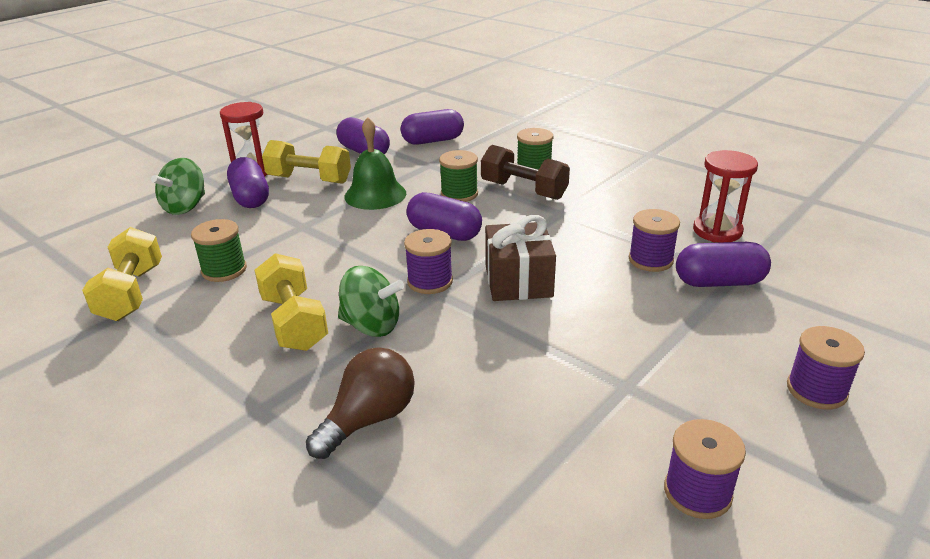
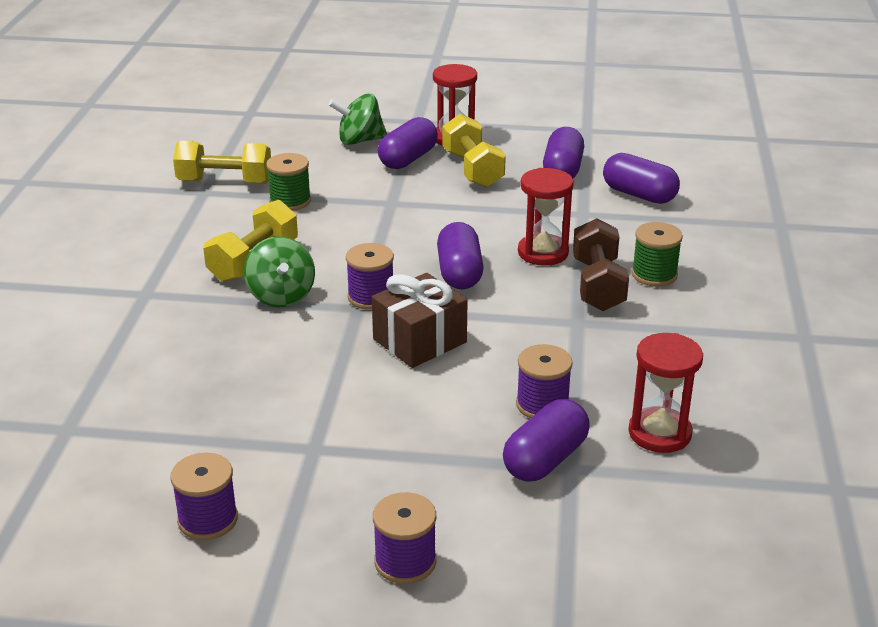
camera: 55 degrees right, 0 degrees up
(131, 293) = (225, 182): yellow dumbbell -> yellow dumbbell turned 45 degrees clockwise
(369, 419) = (171, 341): brown light bulb -> none
(375, 195) = (486, 211): green bell -> none
(459, 194) = (543, 253): green spool -> red hourglass
(719, 282) = (545, 459): purple capsule -> purple capsule turned 75 degrees clockwise

